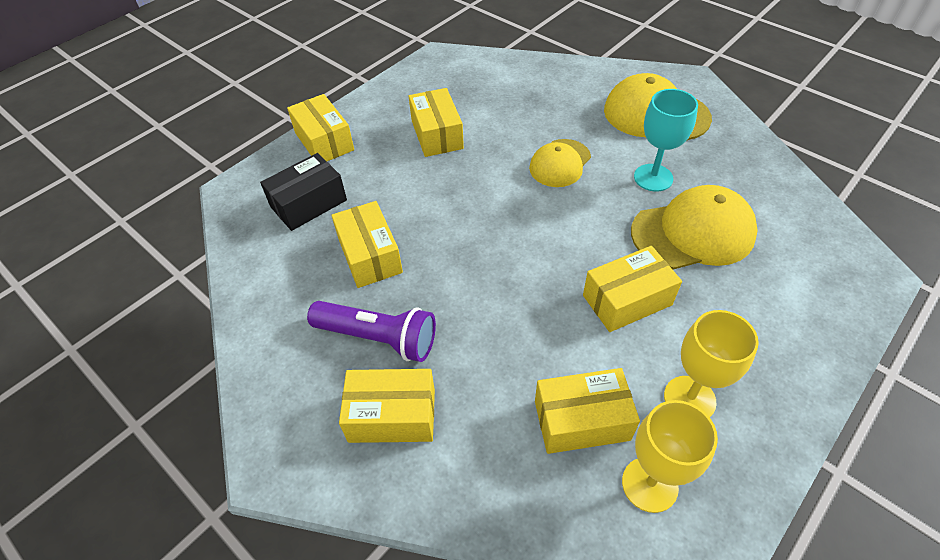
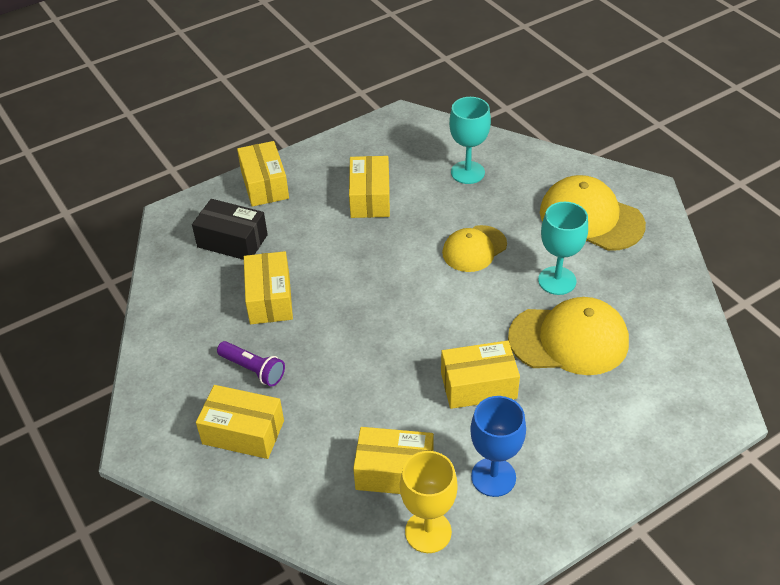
camera: 15 degrees right, 5 degrees down
(308, 203) = (232, 241): black box -> black box turned 45 degrees clockwise
(378, 338) = (253, 369): purple flashlight -> purple flashlight, size x0.66
(522, 94) = (467, 172): none -> turquoise goblet
(689, 399) = (493, 477): yellow goblet -> blue goblet

